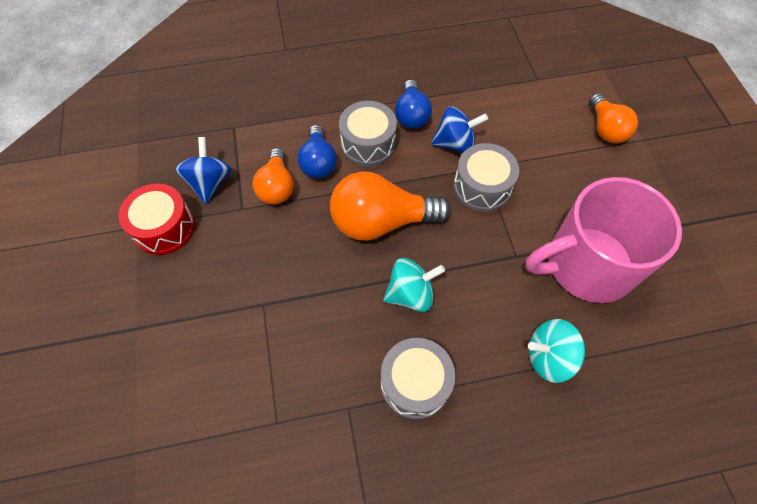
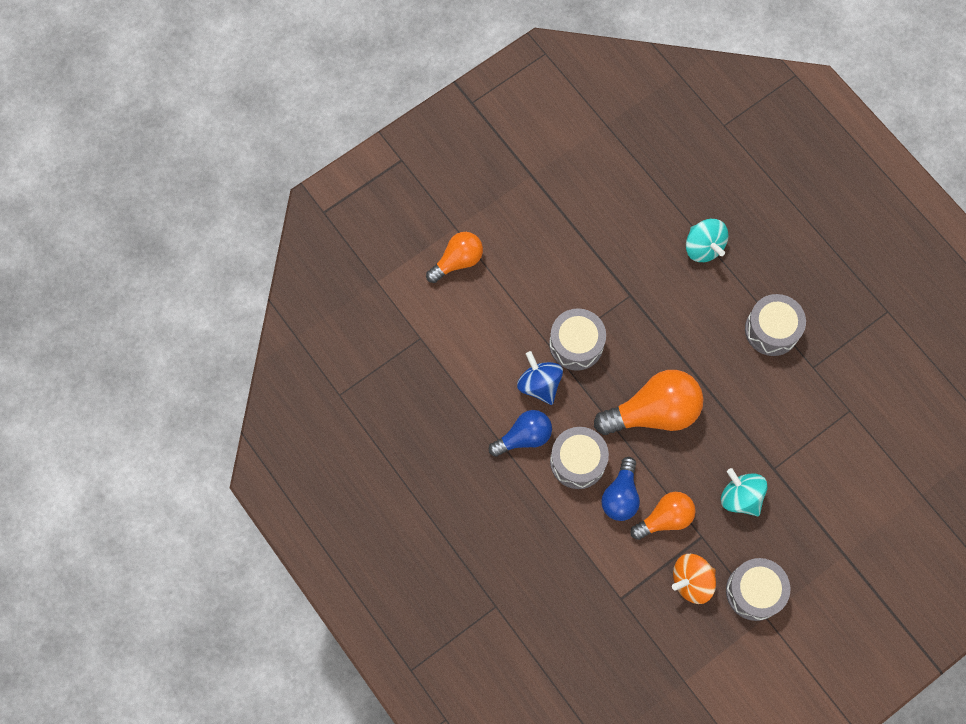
camera: 115 degrees left, 10 degrees up
(164, 228) = (754, 591): red drum -> grey drum
(210, 183) = (691, 581): blue spinning top -> orange spinning top
(318, 162) = (620, 496): blue light bulb -> blue light bulb turned 135 degrees clockwise
(381, 222) = (653, 412): orange light bulb -> orange light bulb turned 75 degrees counterclockwise
(411, 294) = (705, 361): turquoise spinning top -> turquoise spinning top (740, 497)
(587, 265) = (611, 241): pink mug -> none

